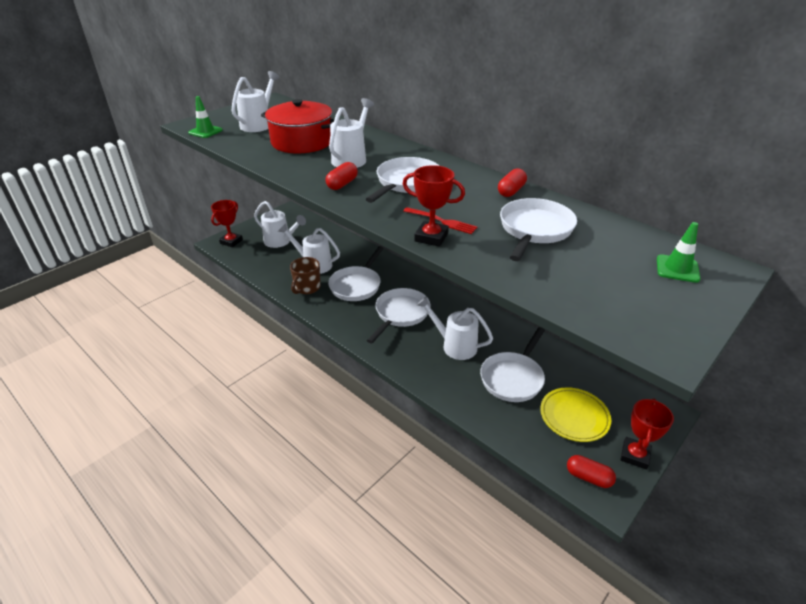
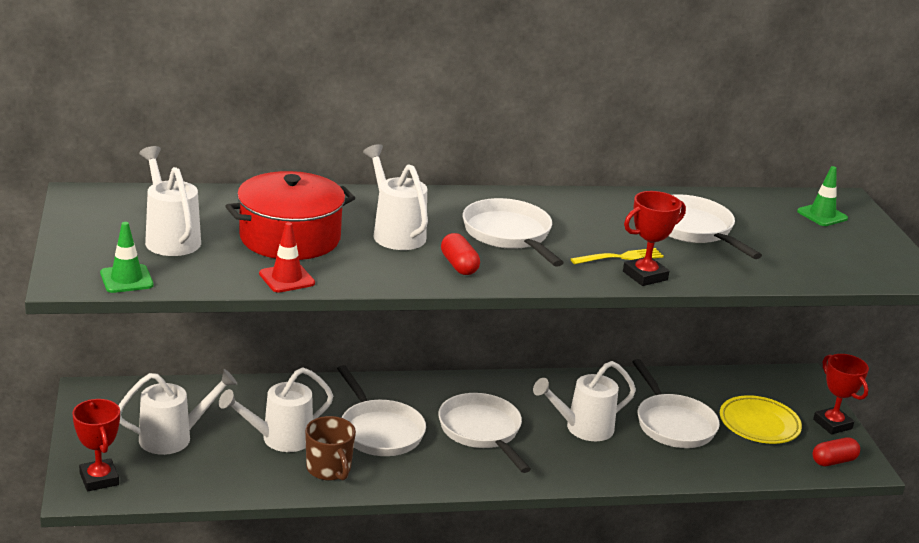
camera: 55 degrees left, 10 degrees down
(257, 156) = (287, 278): none -> red traffic cone
(442, 221) = (620, 257): red fork -> yellow fork
(511, 191) = (605, 201): red capsule -> none

